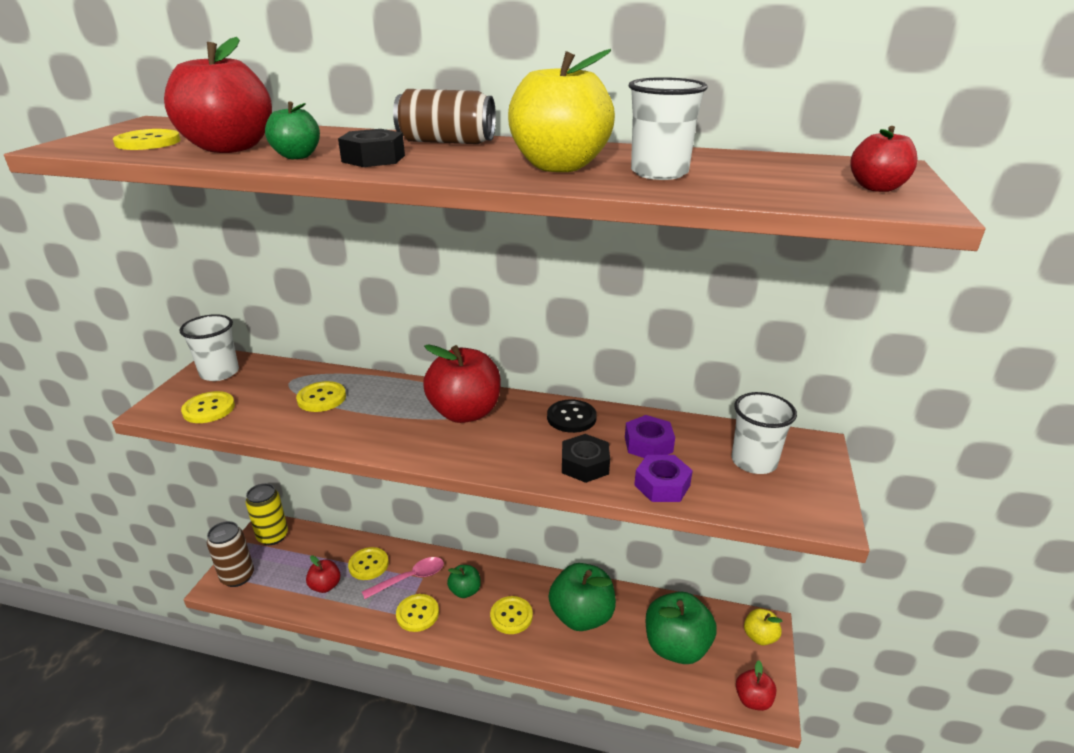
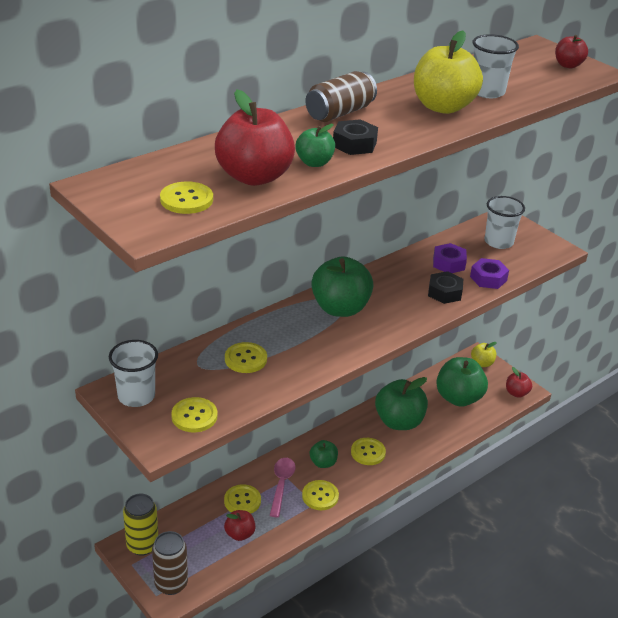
camera: 55 degrees left, 5 degrees up
(465, 413) = (340, 308): red apple -> green apple
(571, 417) = (393, 274): black button -> none

